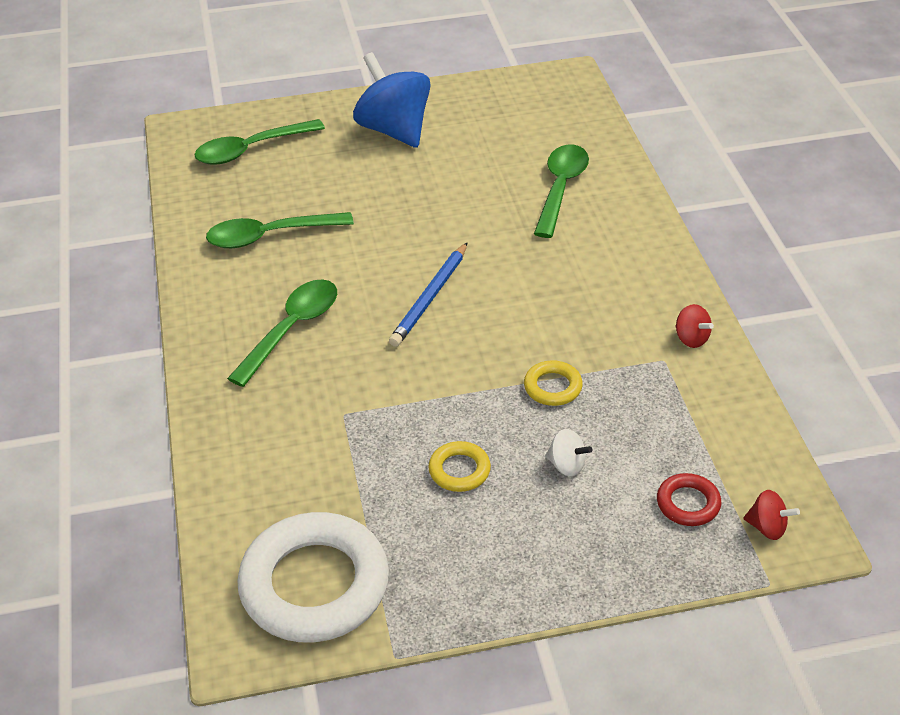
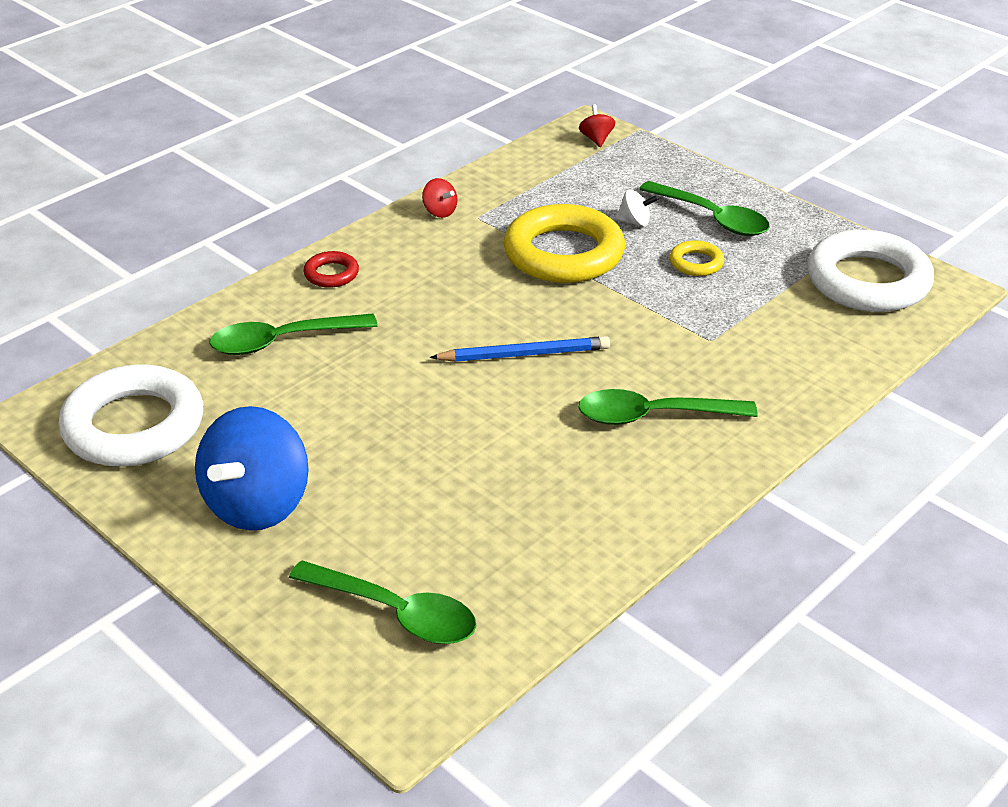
camera: 125 degrees left, 5 degrees down
(270, 236) = (540, 503): green spoon -> green spoon (712, 218)
(520, 106) = (134, 426): none -> white ring
(553, 387) = (563, 253): yellow ring -> yellow ring, size x2.24
(566, 465) = (635, 222): white spinning top -> white spinning top turned 105 degrees clockwise
(688, 503) = (611, 169): red ring -> red ring (331, 274)
(691, 339) = (440, 212): red spinning top -> red spinning top turned 120 degrees clockwise

